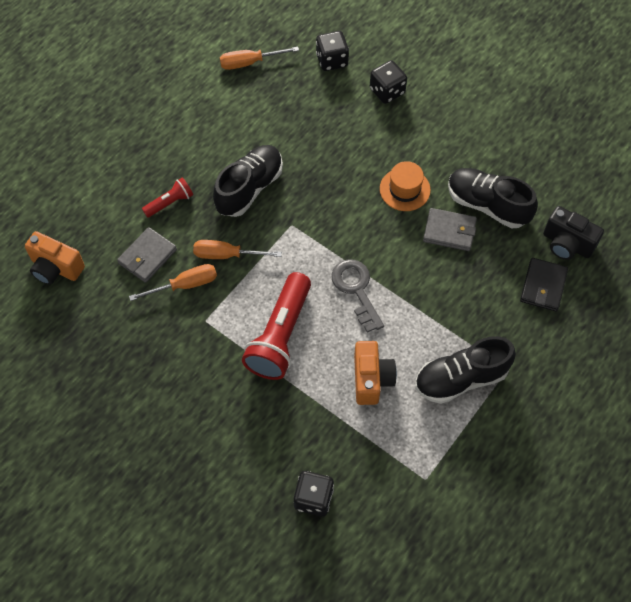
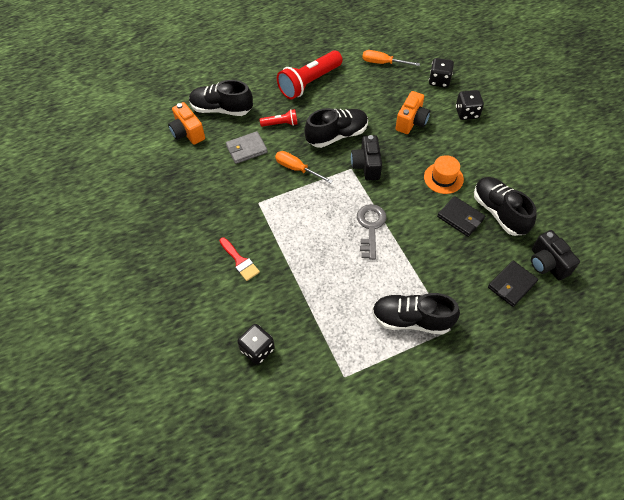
camera: 30 degrees right, 5 degrees down
(80, 215) = (221, 109): none -> black shoe
(185, 285) = (259, 175): orange screwdriver -> none
(229, 404) = (240, 261): none -> red brush
(280, 336) = (301, 233): red flashlight -> red flashlight (309, 83)
(308, 213) = (366, 166): none -> black camera
(371, 379) = (346, 290): orange camera -> orange camera (411, 122)
(449, 231) = (460, 218): grey wallet -> black wallet

